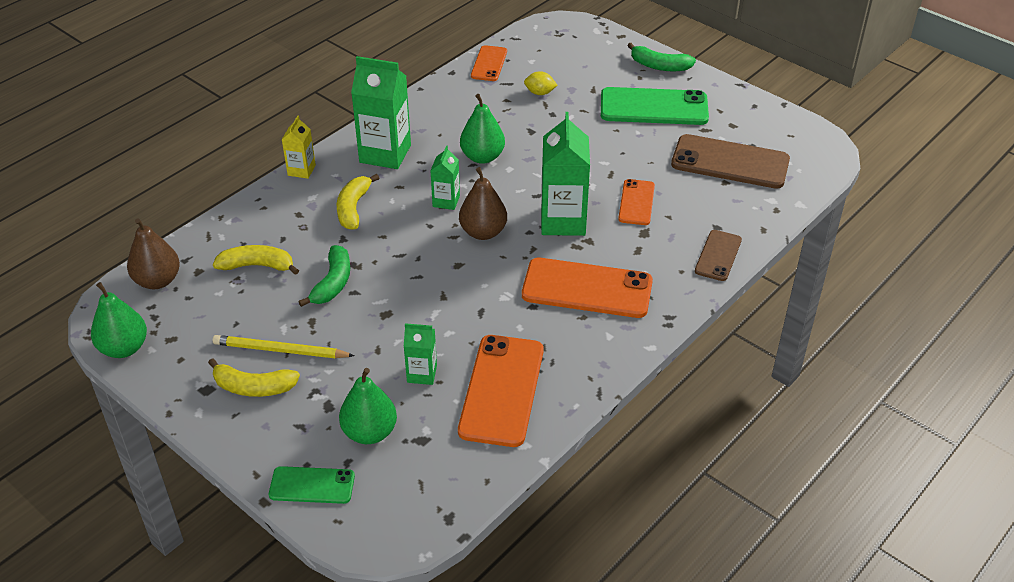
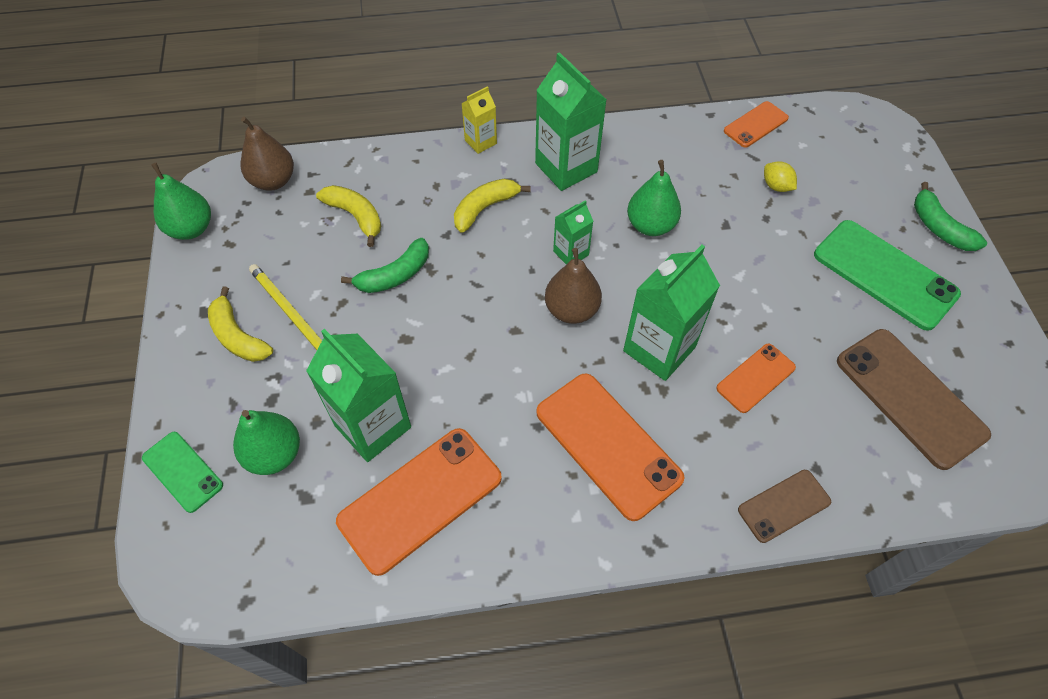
camera: 40 degrees right, 15 degrees up
(422, 374) = (372, 426): green carton -> green carton, size x1.89

